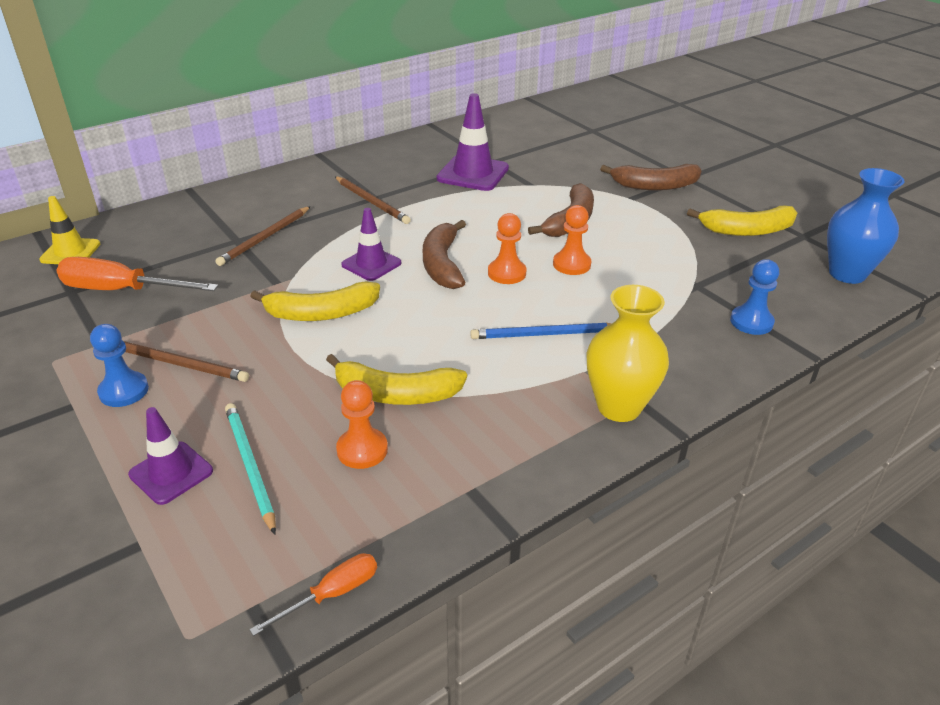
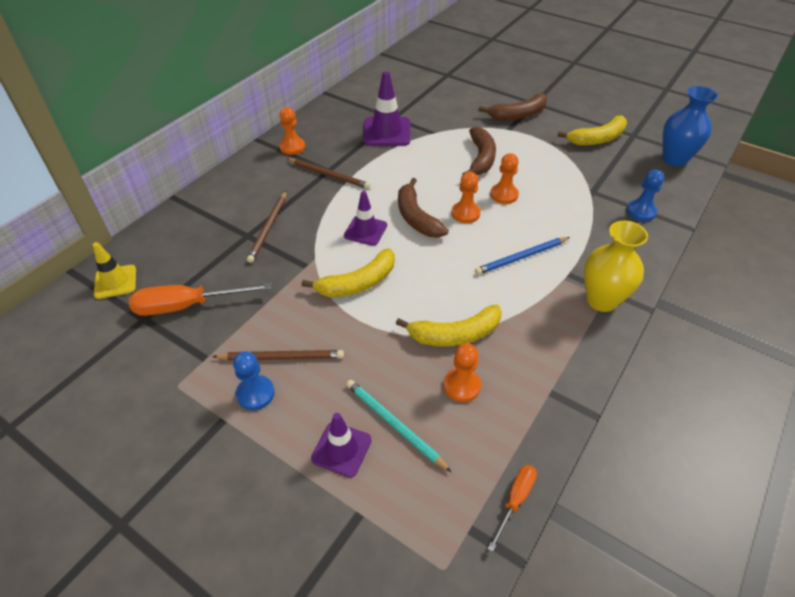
camera: 20 degrees left, 10 degrees up
(351, 168) = (292, 147): none -> orange pawn

